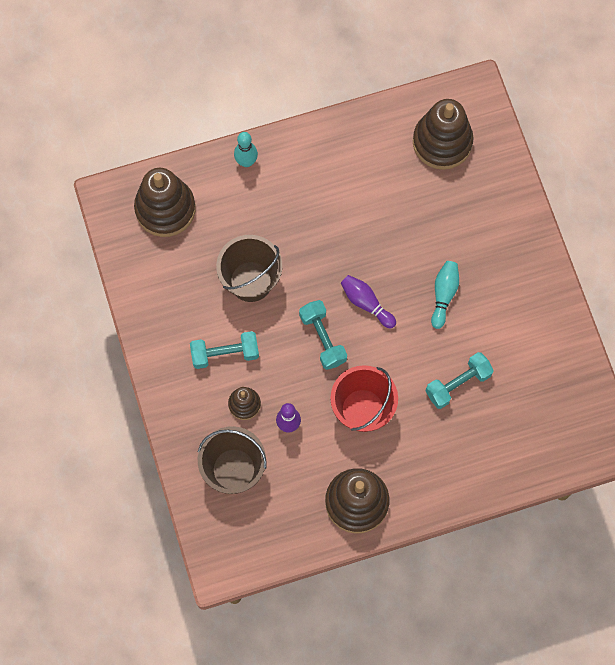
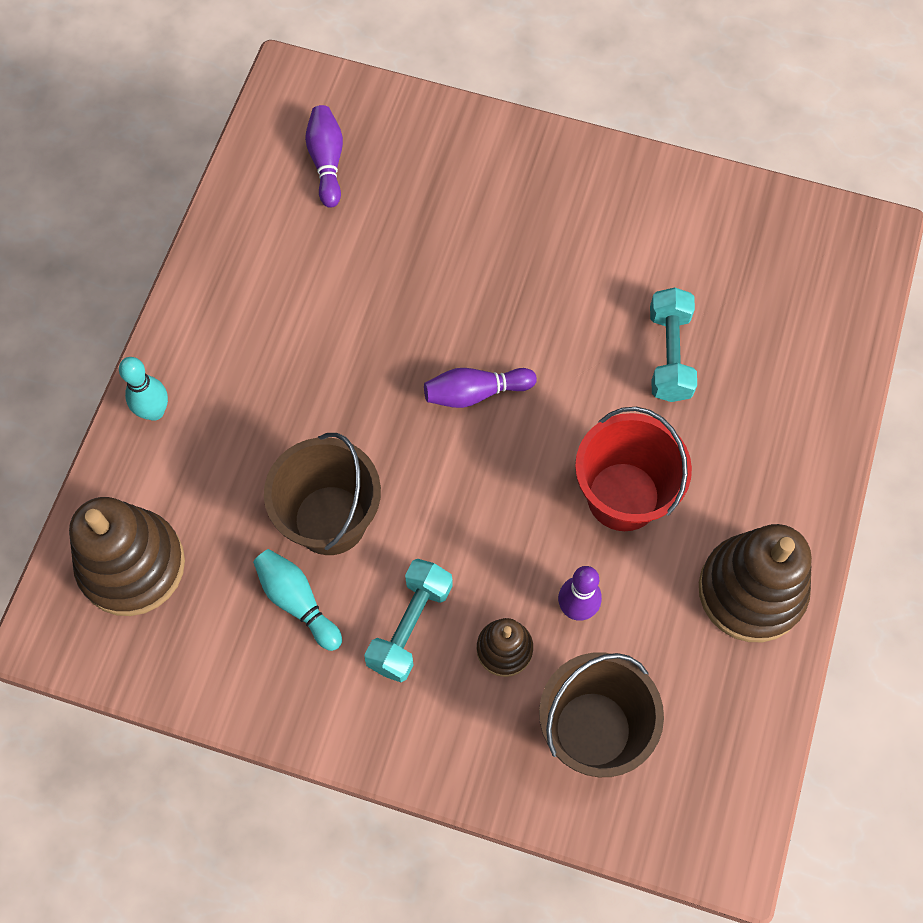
camera: 55 degrees left, 5 degrees down
(322, 338) = (484, 480): turquoise dumbbell -> none
(442, 142) = (327, 162): brown stacking toy -> purple bowling pin
(444, 295) = (534, 292): turquoise bowling pin -> turquoise bowling pin (297, 601)

